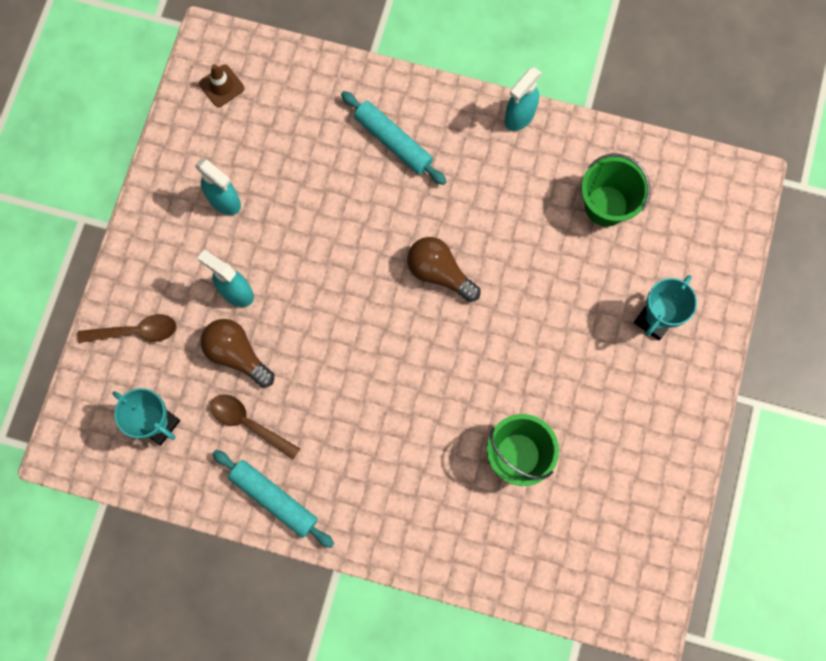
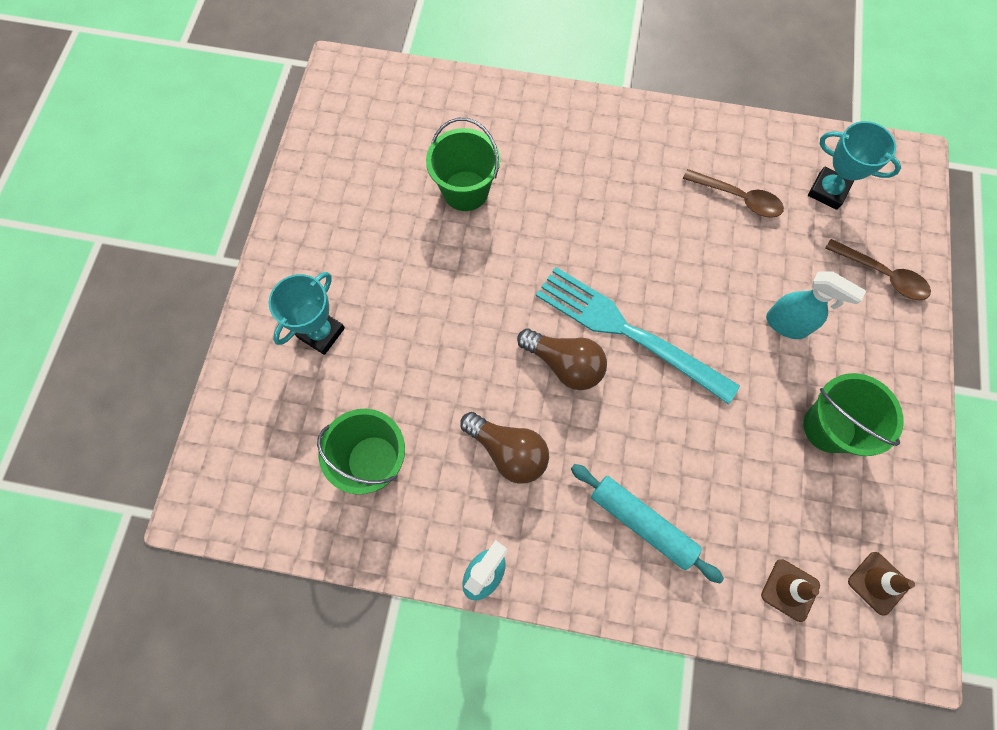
camera: 175 degrees right, 5 degrees down
(135, 331) = (881, 275): brown spoon -> brown spoon turned 135 degrees counterclockwise
(225, 201) = (829, 427): turquoise spray bottle -> green bucket
(237, 354) = (768, 261): brown light bulb -> brown light bulb (508, 451)
(274, 499) = (697, 137): turquoise rolling pin -> none
(289, 87) = (790, 590): none -> brown traffic cone
(381, 298) = (626, 331): none -> turquoise fork

